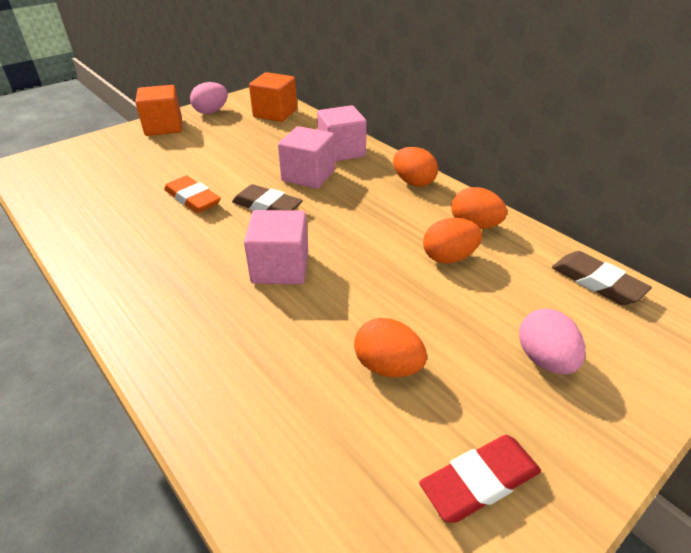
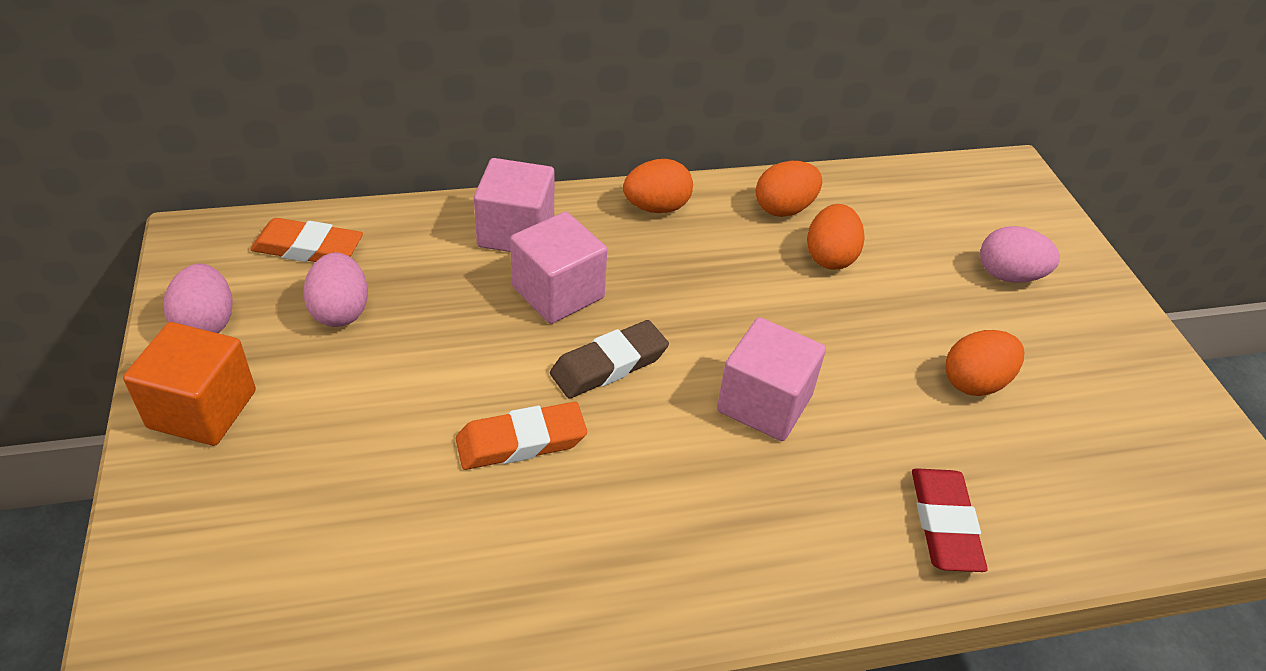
camera: 65 degrees left, 5 degrees up
(243, 132) = (340, 311): none -> pink egg
(275, 113) = (308, 248): orange cube -> orange eraser
(479, 481) = (1124, 386): red eraser -> red eraser (944, 524)
(596, 282) = (925, 185): brown eraser -> none

